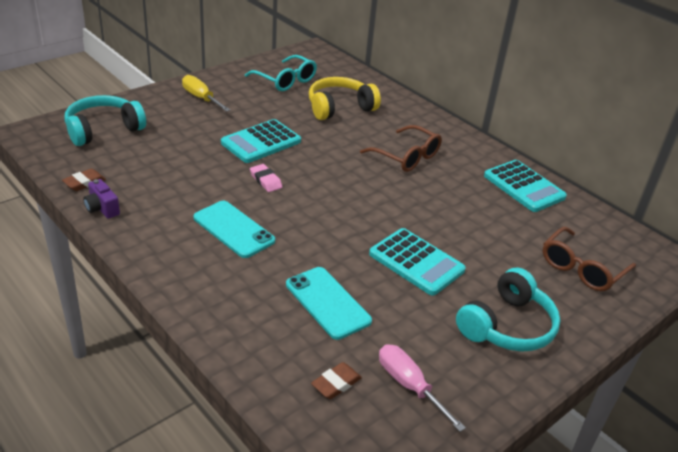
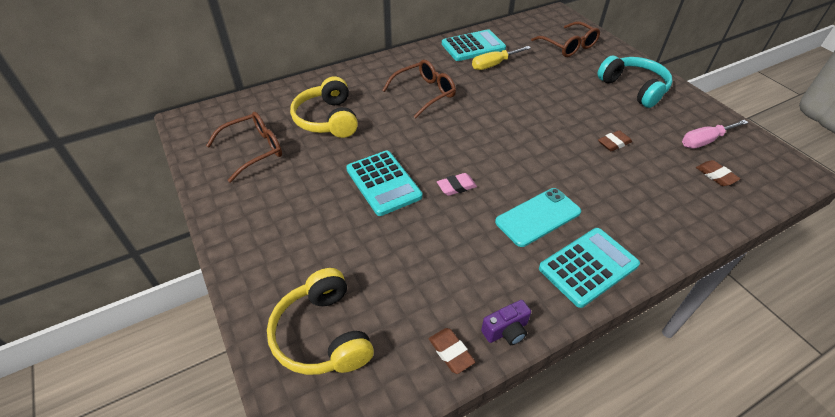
camera: 75 degrees left, 10 degrees up
(103, 129) = (322, 334): turquoise headphones -> yellow headphones
(201, 98) = (269, 227): yellow screwdriver -> yellow screwdriver (494, 64)
(285, 80) = (253, 150): turquoise glasses -> brown glasses
(327, 302) = (629, 168): turquoise phone -> none
(371, 294) = (614, 143): none -> brown eraser
(416, 262) = (572, 114): turquoise calculator -> turquoise calculator (588, 267)

